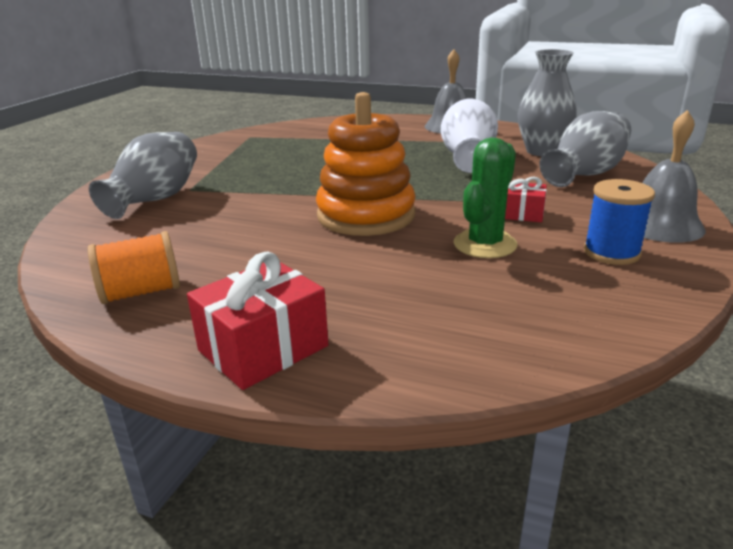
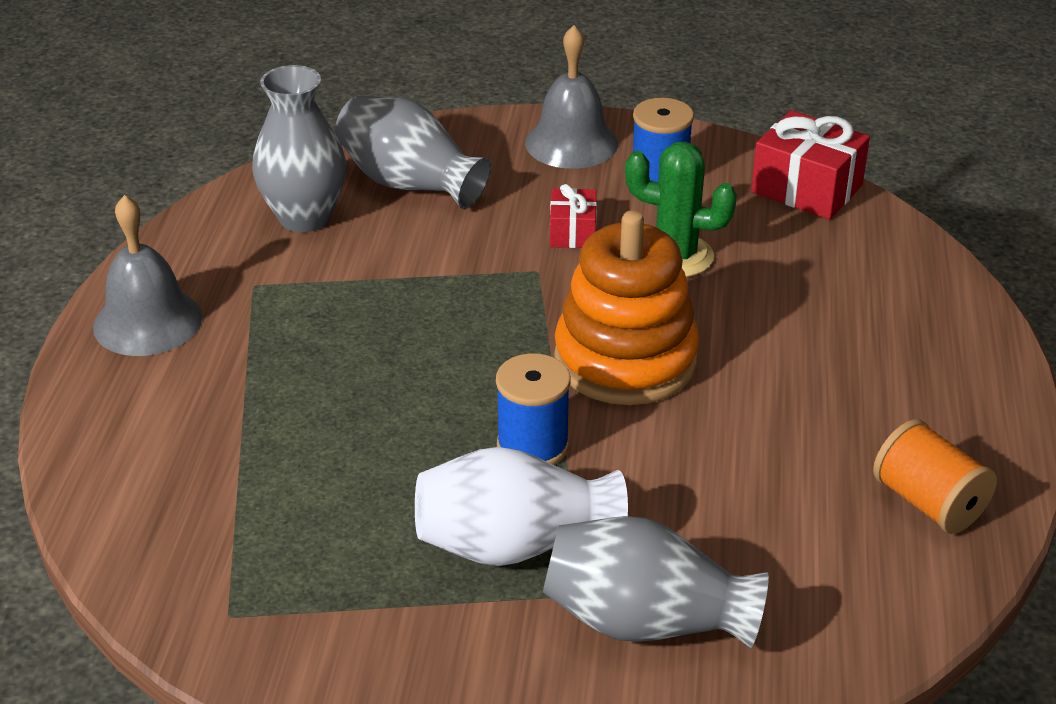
camera: 105 degrees left, 10 degrees up
(263, 348) = (966, 373): red gift -> red gift (806, 189)
(305, 187) = (533, 445): none -> blue spool
(467, 157) = (347, 288): white vase -> white vase (514, 545)

